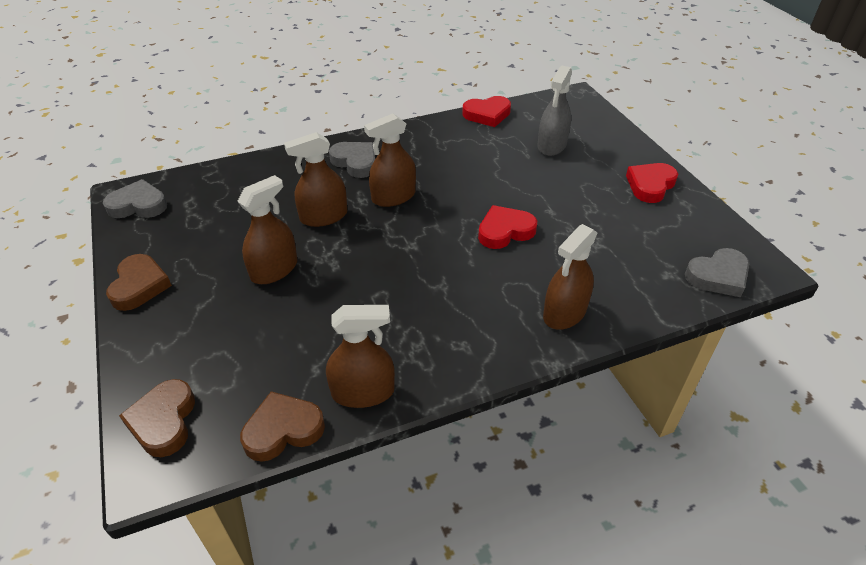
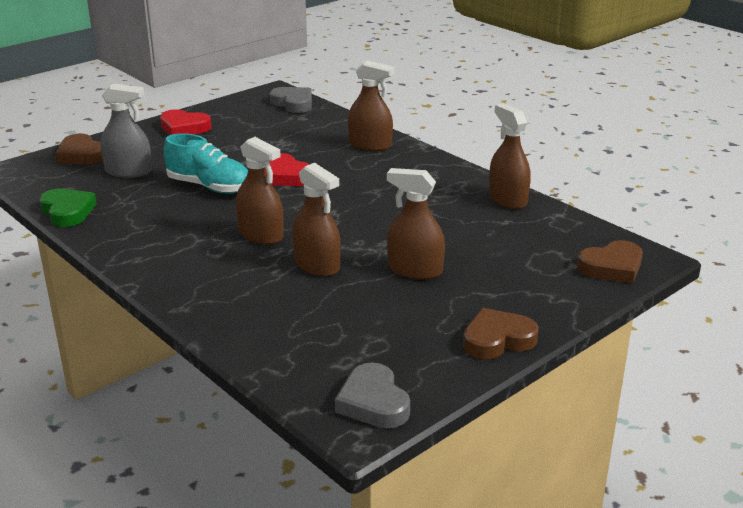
camera: 110 degrees left, 15 degrees down
(283, 430) = (567, 219): brown heart -> brown heart (81, 155)
(355, 162) = (203, 271): grey heart -> none
(487, 114) = (67, 212): red heart -> green heart
(501, 183) = (209, 187): none -> turquoise shoe

